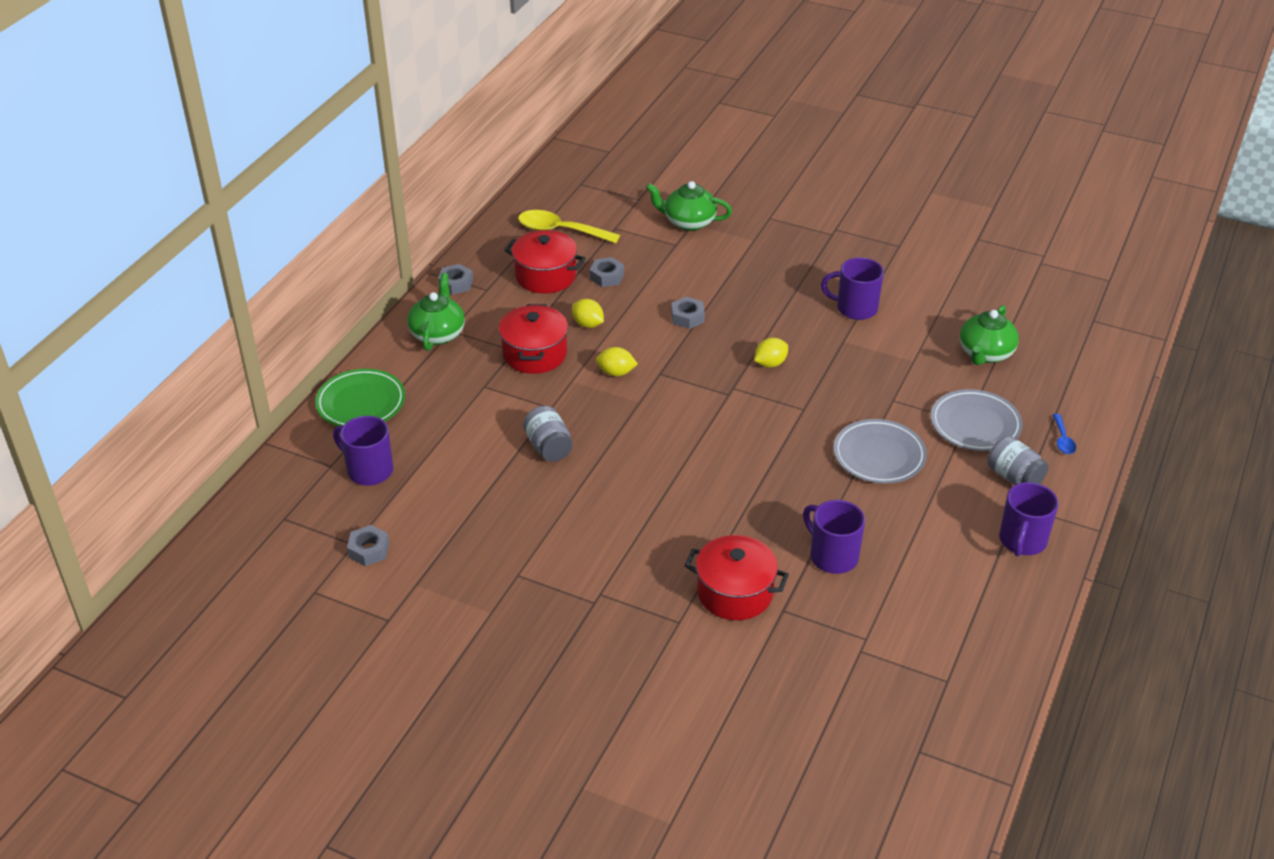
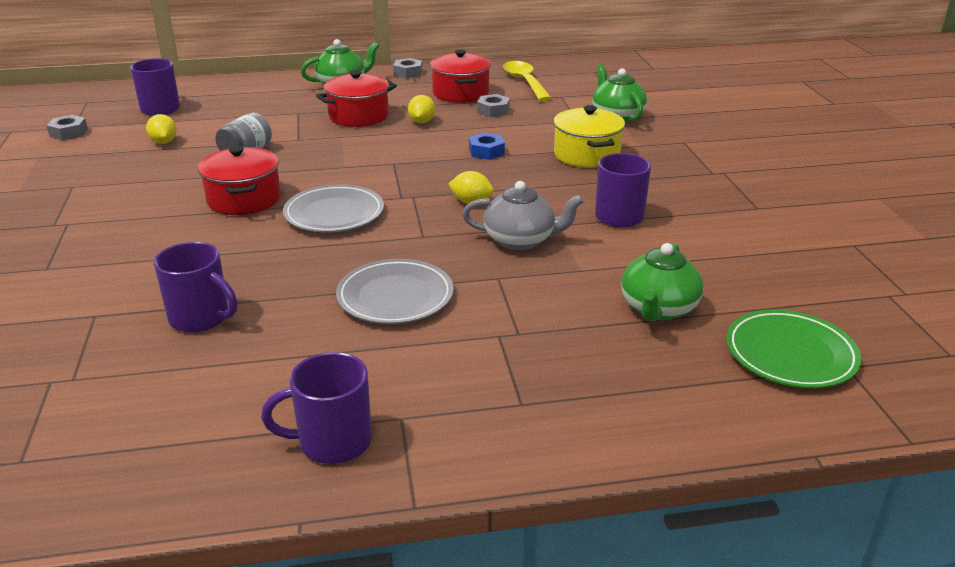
camera: 55 degrees right, 10 degrees down
(361, 403) = (235, 86): green plate -> green plate (790, 354)
(616, 372) = (372, 148): yellow lemon -> yellow lemon (164, 142)
(687, 317) = (486, 151): grey nut -> blue nut
(735, 593) = (106, 283): red pot -> red pot (244, 199)
(744, 273) = (586, 155): none -> yellow pot
(832, 556) = (201, 318): purple mug -> purple mug turned 105 degrees clockwise
(850, 367) = (521, 240): none -> grey teapot
(975, 424) = (520, 340): grey plate -> grey plate (334, 214)
(985, 354) = (658, 309): green teapot -> green teapot turned 60 degrees counterclockwise
(1014, 477) = (453, 398): grey jar -> none
(1062, 440) = (571, 415): blue spoon -> none

